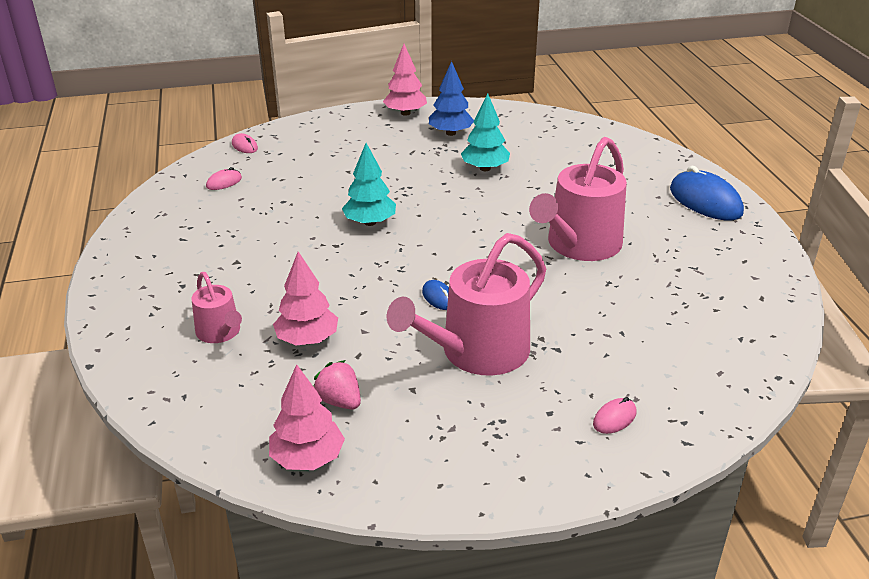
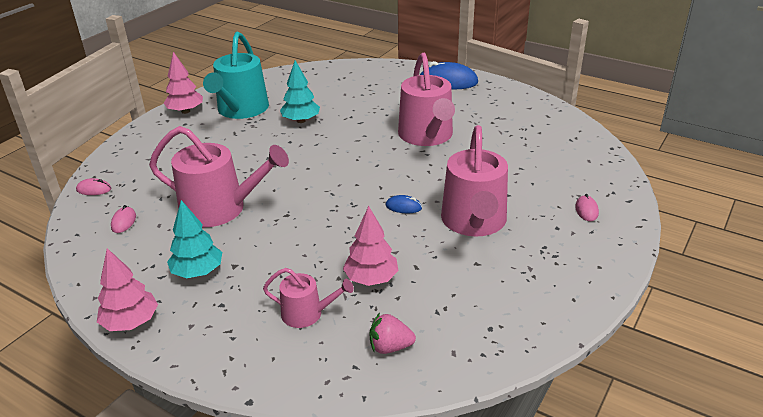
camera: 45 degrees left, 0 degrees up
(298, 211) = (220, 209): none -> pink watering can
(307, 458) = (491, 340): pink tree -> pink tree (131, 322)
(339, 401) = (452, 298): pink strawberry -> pink strawberry (390, 347)
(370, 222) = (284, 189): turquoise tree -> turquoise tree (198, 272)
(451, 133) = (241, 110): blue tree -> turquoise watering can

